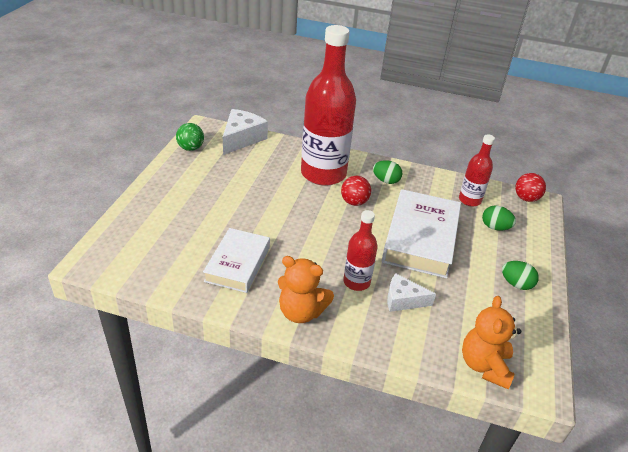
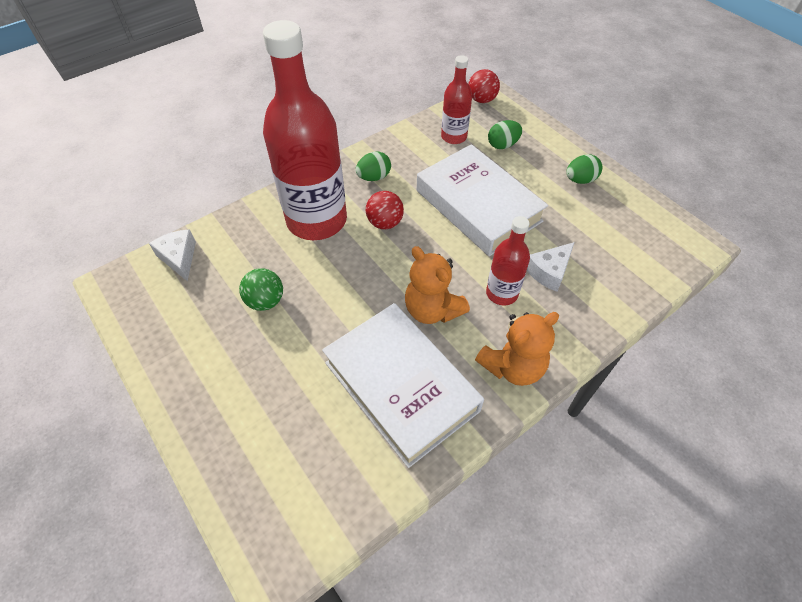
camera: 50 degrees left, 15 degrees up
(191, 148) = (143, 322): green ball -> green ball (265, 301)
(238, 264) = (401, 386): white book -> white book, size x1.53
(241, 138) = (179, 258): white cheese -> white cheese, size x0.65
(484, 365) = (658, 264): orange teddy bear -> orange teddy bear (432, 309)

